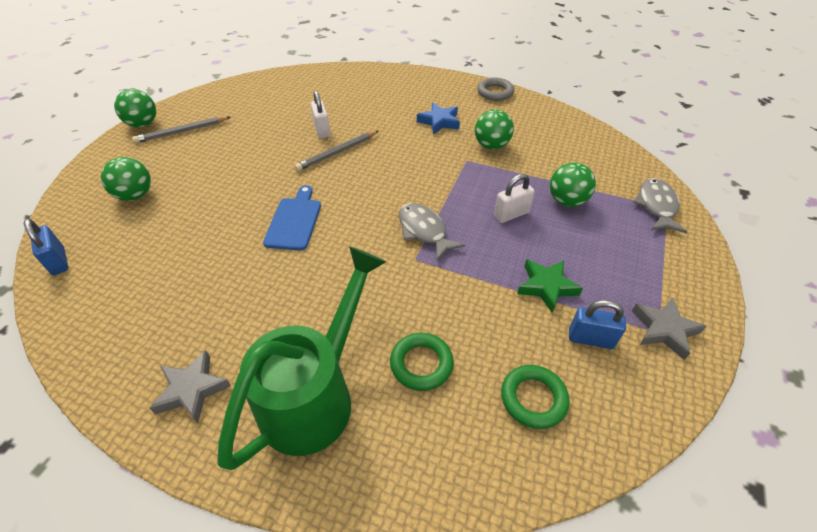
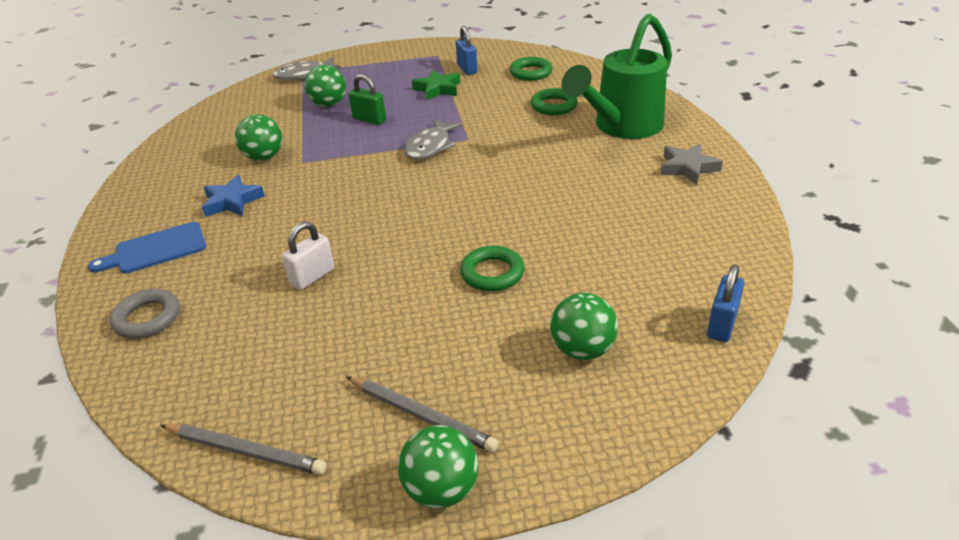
camera: 120 degrees left, 10 degrees down
(235, 192) = (492, 273): none -> green ring
(294, 221) = (490, 212): blue cutting board -> blue cutting board (156, 249)
(317, 393) = (621, 127): green watering can -> green watering can turned 45 degrees counterclockwise
(337, 152) = (353, 241): grey pencil -> grey pencil (245, 451)
(495, 92) = (133, 189): grey ring -> grey ring (147, 318)
(511, 214) = (369, 120): white padlock -> green padlock
(664, 330) = (434, 54): grey star -> none

